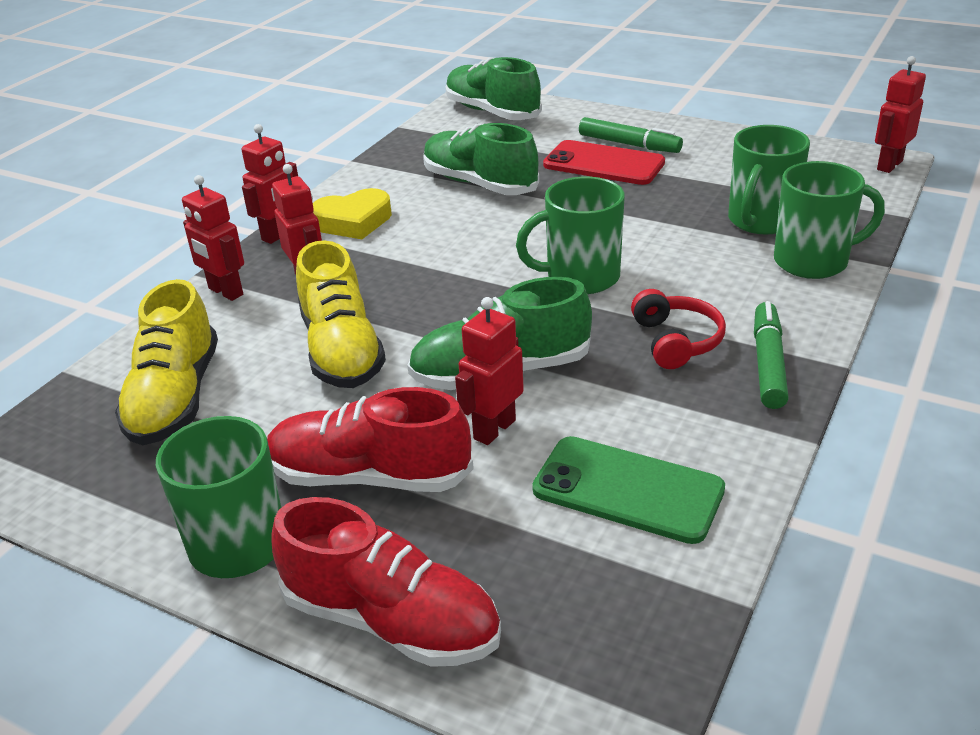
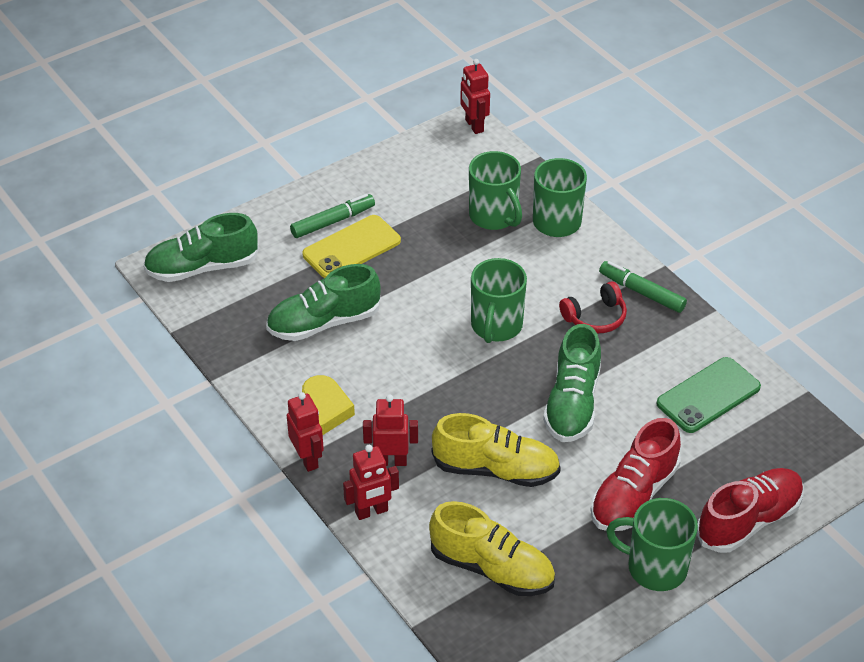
camera: 65 degrees left, 10 degrees up
(494, 429) = (625, 427): red robot -> none
(603, 164) = (351, 247): red phone -> yellow phone
(676, 341) = (595, 317): red headphones -> red headphones turned 135 degrees clockwise

